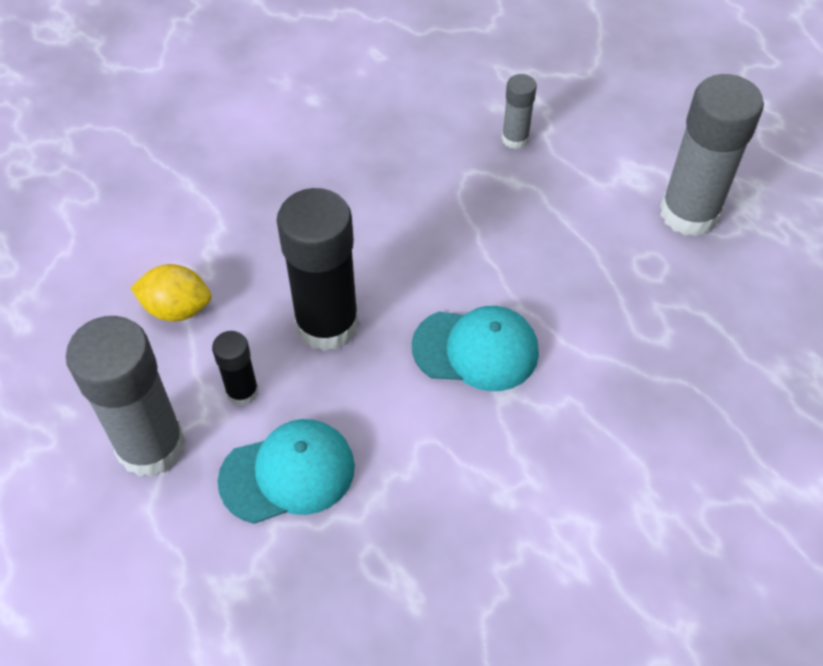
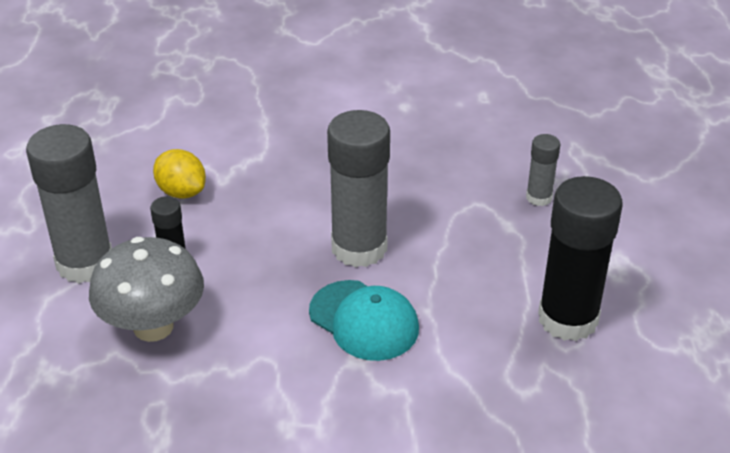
camera: 35 degrees right, 15 degrees down
(288, 473) = (153, 326): turquoise cap -> grey mushroom
(327, 324) = (272, 250): black glue stick -> black glue stick (568, 319)
(689, 213) = (640, 315): grey glue stick -> grey glue stick (359, 248)

